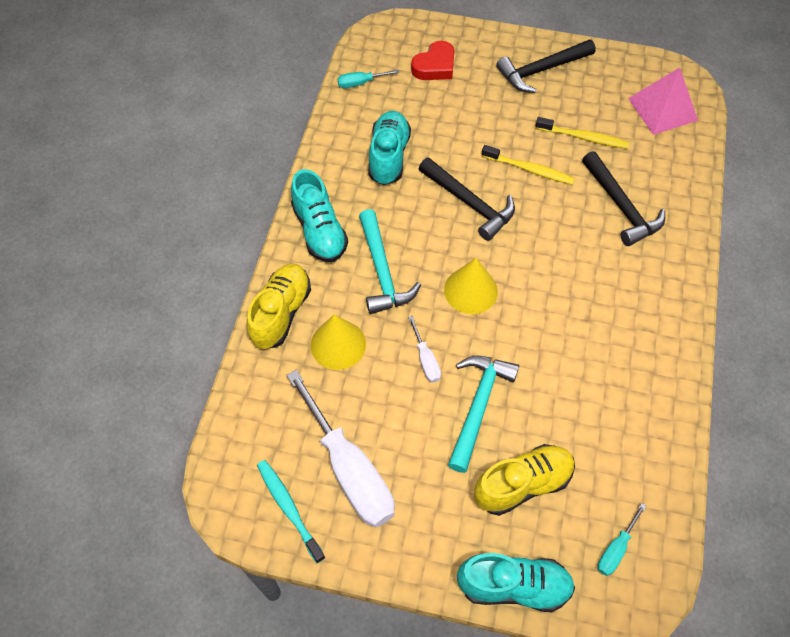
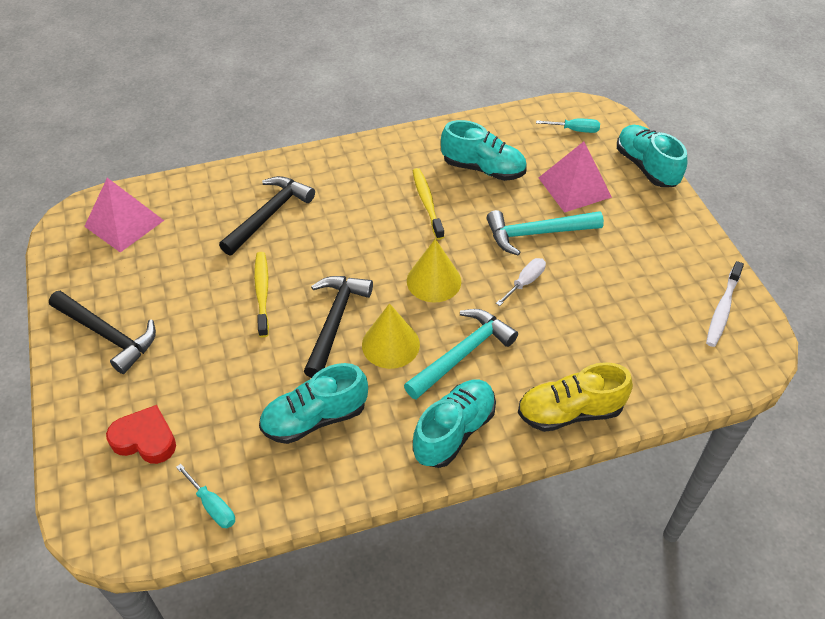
camera: 120 degrees left, 10 degrees down
(289, 508) = (722, 309): turquoise toothbrush -> white toothbrush
(338, 344) = (563, 349): yellow cone -> yellow cone (390, 344)
(349, 469) = (658, 287): white screwdriver -> none
(522, 484) = (574, 187): yellow shoe -> pink pyramid
(583, 137) = (195, 267): yellow toothbrush -> yellow toothbrush (427, 203)
(597, 411) = (483, 168): none -> turquoise shoe

